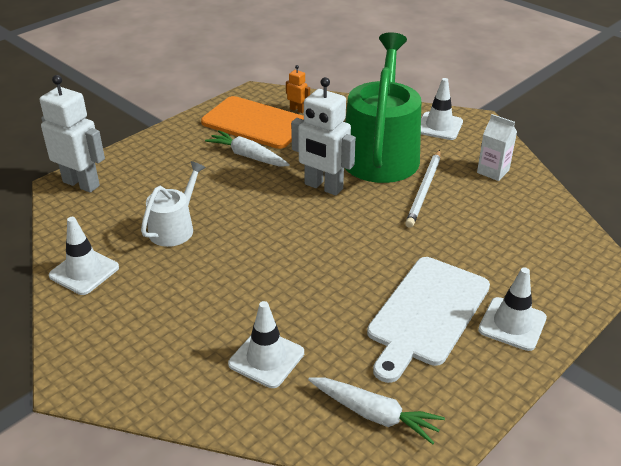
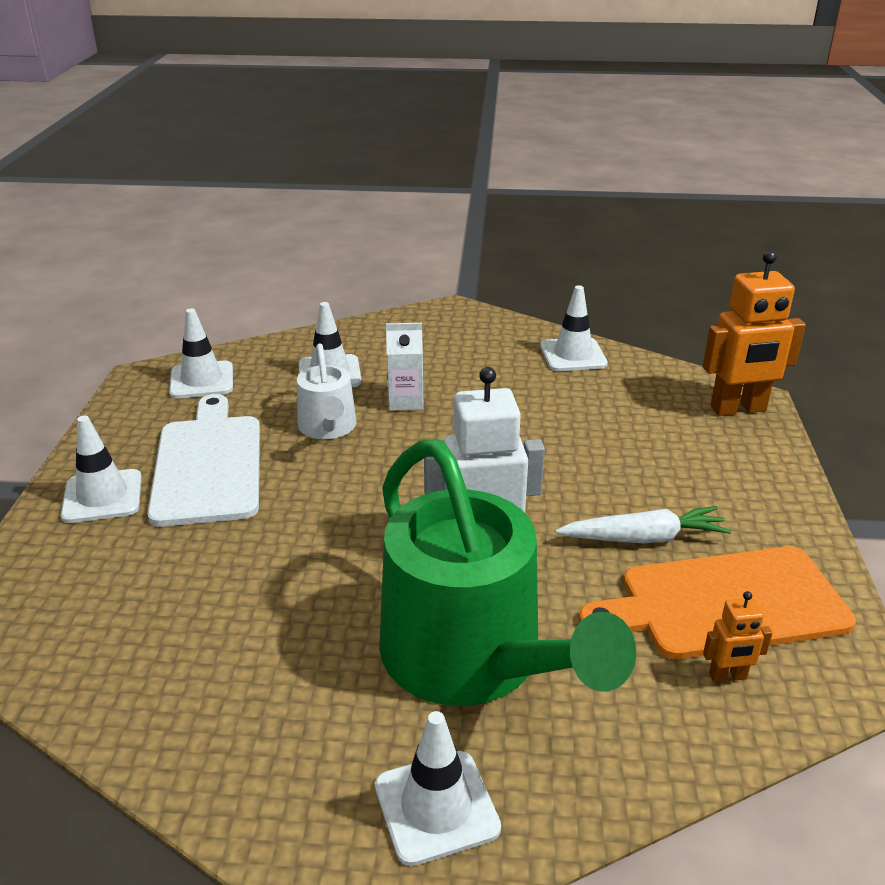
camera: 140 degrees right, 5 degrees down
(81, 183) = (738, 409): white robot -> orange robot
(174, 228) = (566, 418): white watering can -> white watering can (328, 427)
(374, 414) = (202, 380): white carrot -> white traffic cone
(424, 190) = (335, 621): white pencil -> none
(493, 171) = (244, 732): white carton -> white carton (405, 401)

